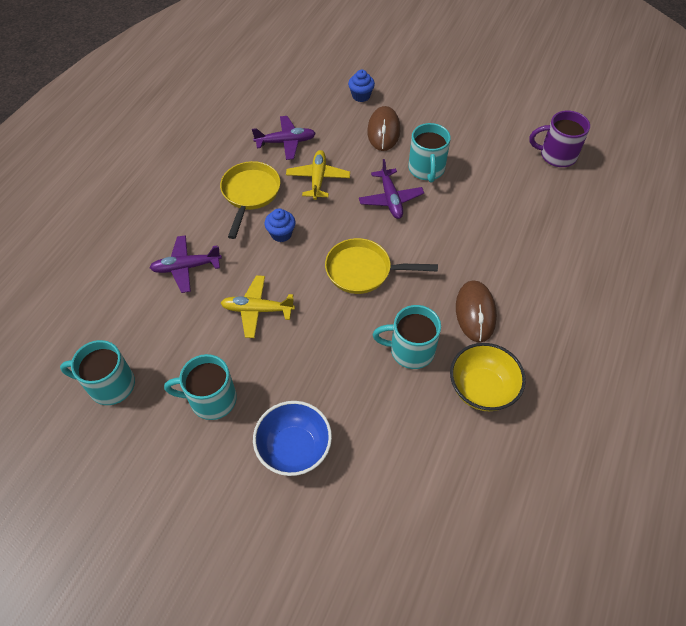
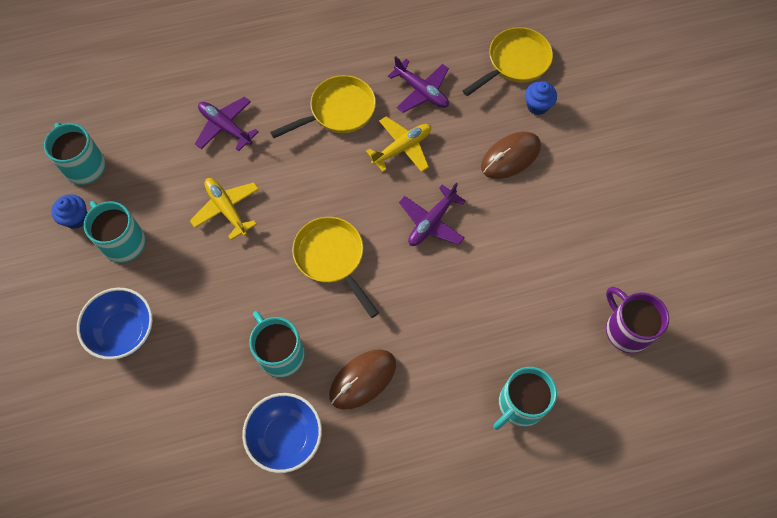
camera: 50 degrees right, 10 degrees up
(281, 234) = (317, 167): blue cupcake -> blue cupcake (76, 218)
(318, 86) = (515, 62): none -> yellow pan
(426, 169) = (496, 226): turquoise mug -> turquoise mug (520, 404)
(482, 389) = (286, 437): yellow bowl -> blue bowl

